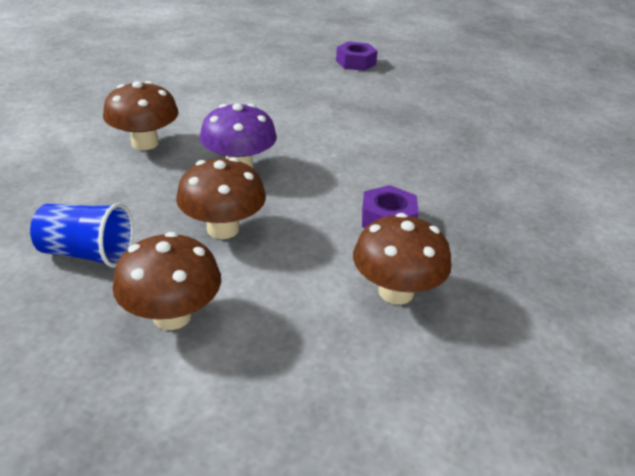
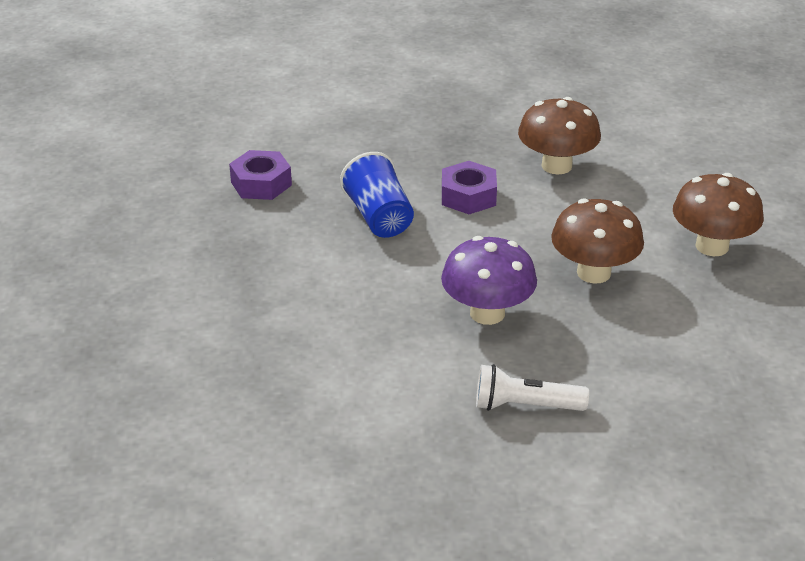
camera: 120 degrees left, 0 degrees up
(87, 253) = (718, 325): blue cup -> blue cup (379, 217)
(145, 143) = (525, 406): brown mushroom -> white flashlight
(355, 62) = (87, 346): purple nut -> purple nut (261, 184)

